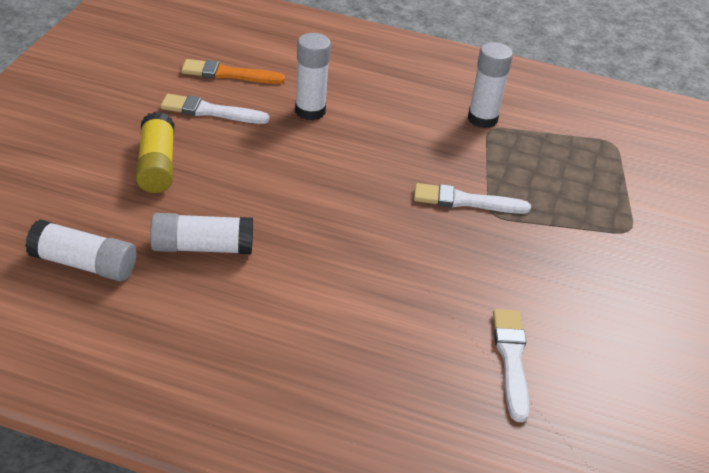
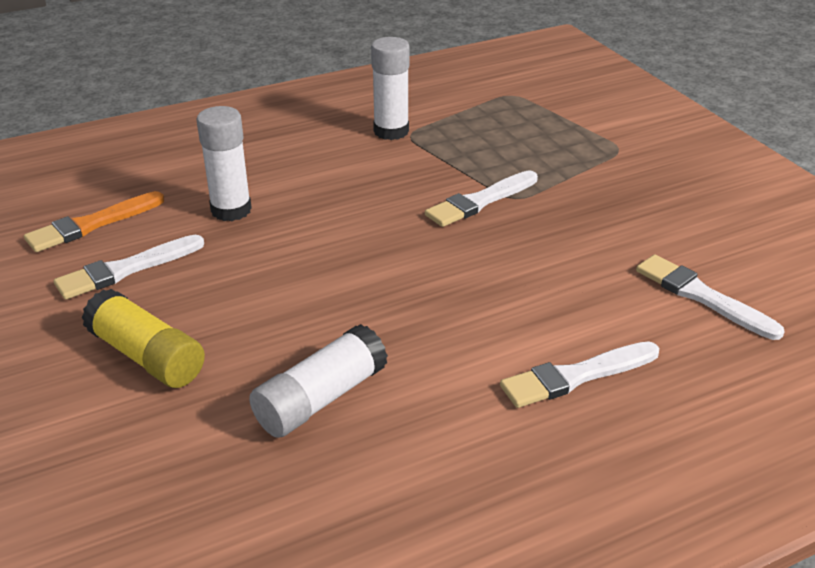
camera: 40 degrees left, 5 degrees down
(84, 264) = (219, 512): white glue stick -> none
(351, 340) = (576, 376): none -> white brush

